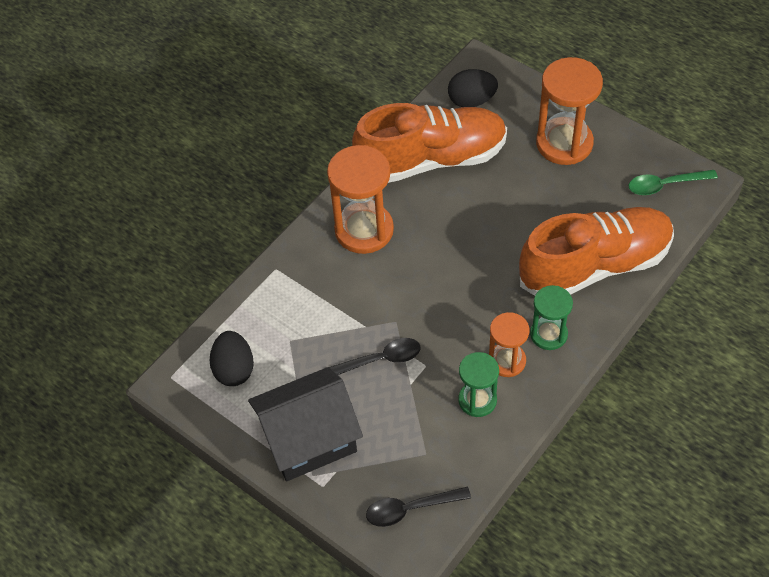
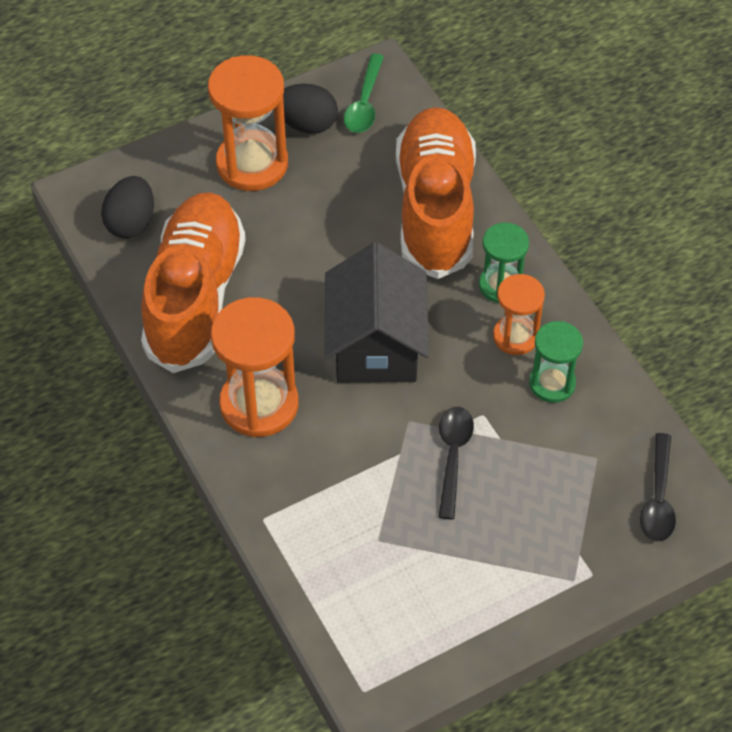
camera: 70 degrees left, 0 degrees up
(234, 369) = (389, 614): black egg -> black egg (307, 124)
(309, 439) = (525, 567): black house -> black house (376, 345)

